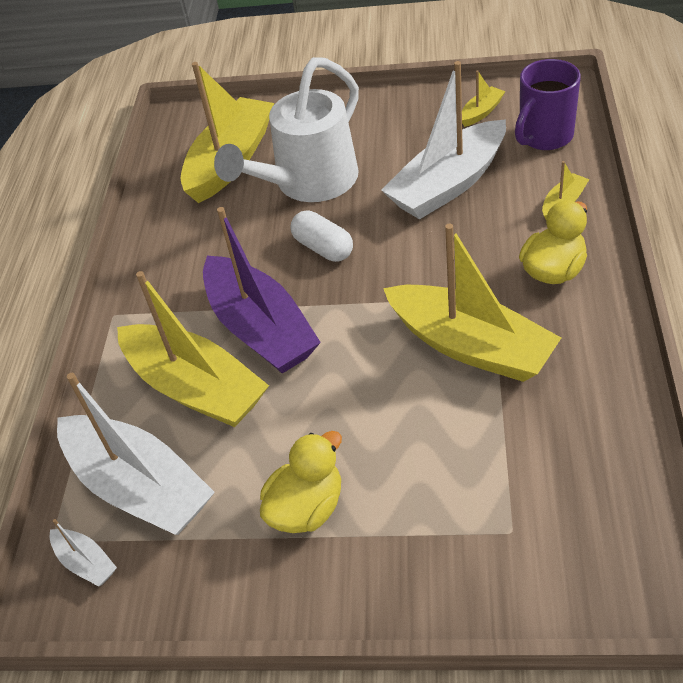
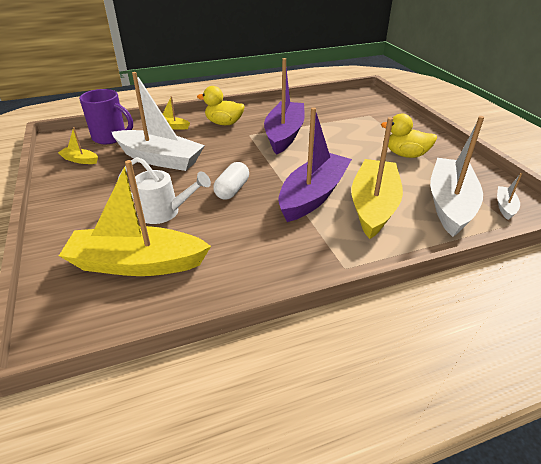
camera: 120 degrees left, 10 degrees down
(308, 183) = (164, 212): white watering can -> white watering can, size x0.62
(470, 346) = (284, 134): yellow boat -> purple boat

